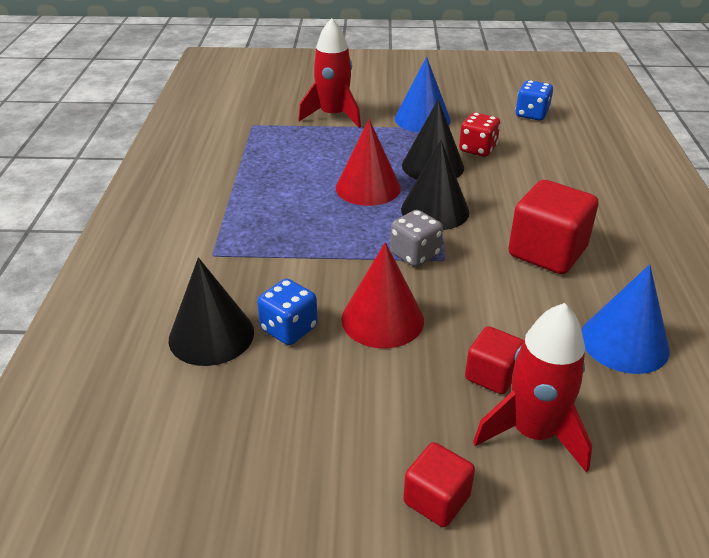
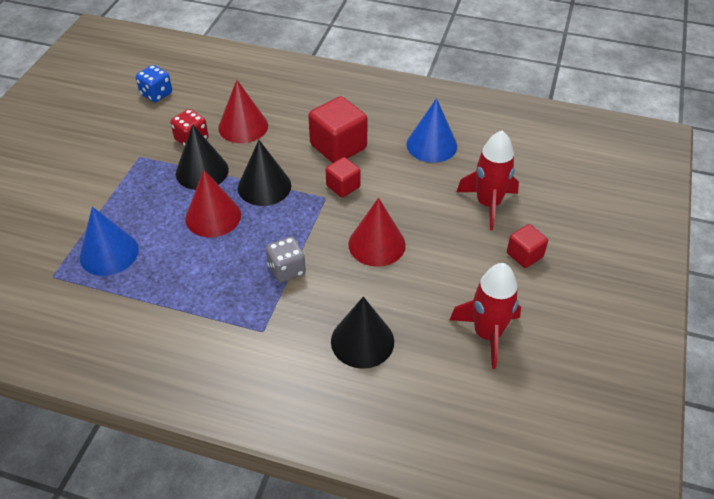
camera: 75 degrees left, 10 degrees up
(289, 329) = (370, 295): blue dice -> none
(333, 116) = (75, 213): red rocket -> red rocket (487, 334)
(415, 254) = (313, 211): grey dice -> grey dice (286, 270)
(422, 119) = (121, 157): blue cone -> blue cone (109, 253)
(492, 375) = (442, 207): red cube -> red cube (343, 186)
(525, 175) = (243, 126): none -> red cone

